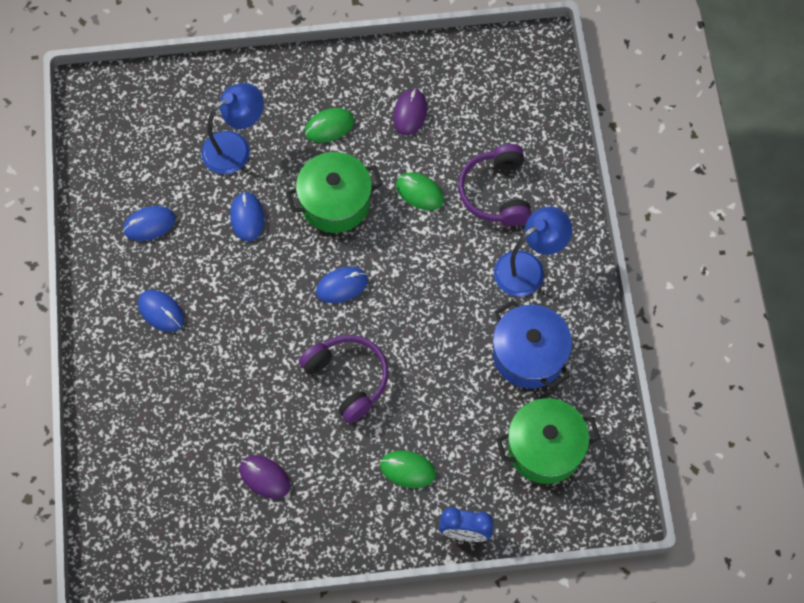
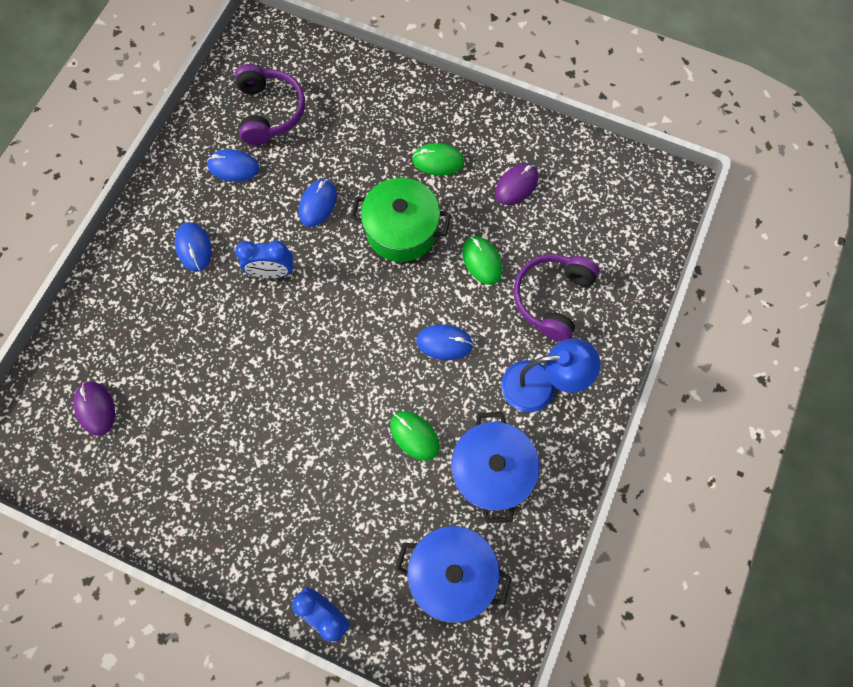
camera: 30 degrees right, 5 degrees up
(235, 147) = (346, 138): blue lamp -> none
(245, 295) = (272, 272): none -> blue clock
(264, 477) = (183, 448): purple mouse -> purple mouse (95, 408)
(342, 286) = (360, 309): blue mouse -> blue mouse (444, 343)
(348, 379) = (312, 398): purple headphones -> purple headphones (270, 112)
(407, 469) = (312, 516): green mouse -> green mouse (414, 436)
(545, 448) = (451, 572): green pot -> blue pot

